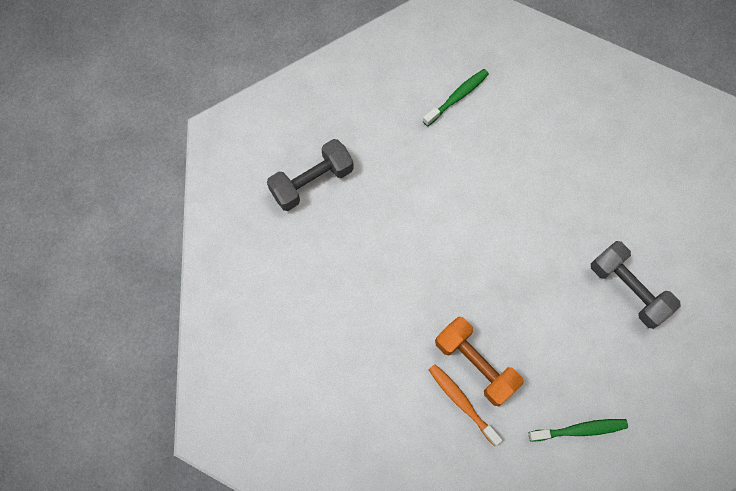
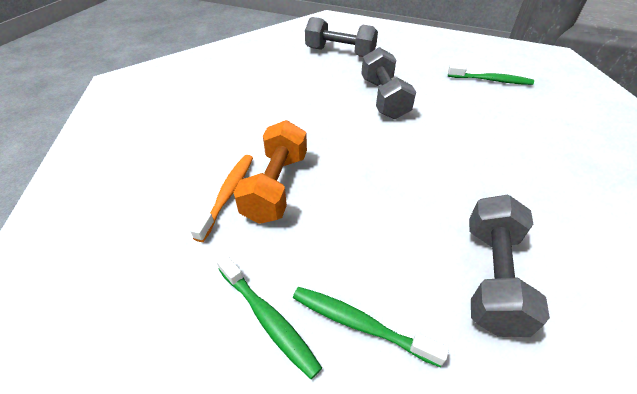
camera: 55 degrees right, 25 degrees down
(420, 206) = (384, 98): none -> grey dumbbell
(611, 383) = (359, 324): none -> green toothbrush

